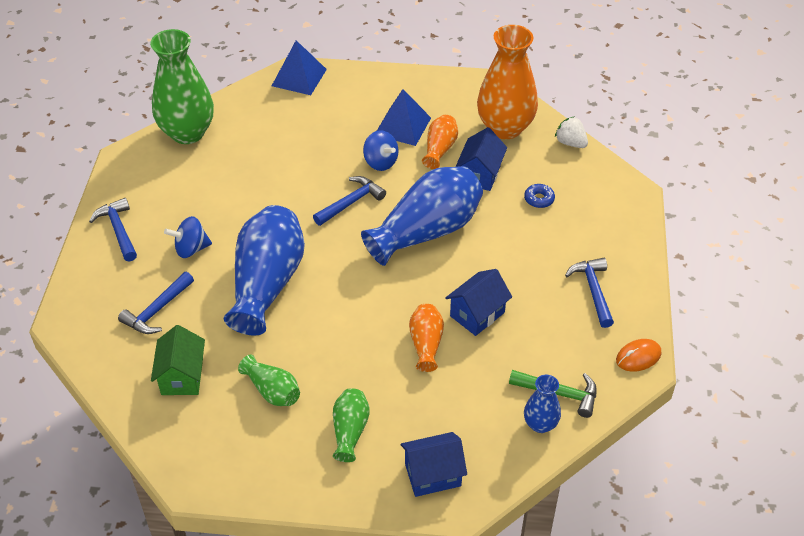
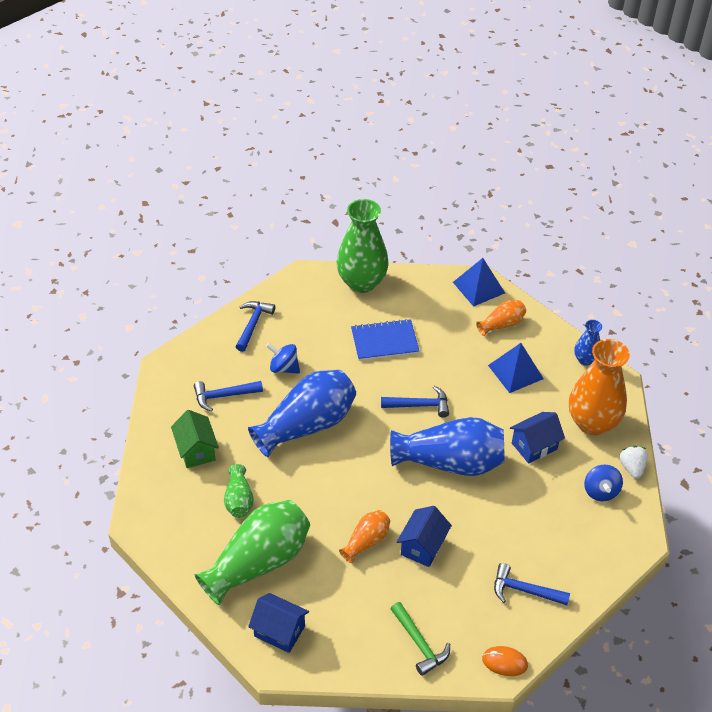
camera: 40 degrees right, 0 degrees up
(182, 376) = (196, 450): green house -> green house turned 60 degrees counterclockwise
(262, 169) = (384, 341): none -> blue notebook
(350, 431) = (258, 562): green vase -> green vase, size x2.02
(380, 162) = (471, 389): blue spinning top -> blue spinning top (600, 491)
(439, 149) = (524, 407): orange vase -> orange vase (501, 324)
(477, 314) = (422, 546): blue house -> blue house turned 60 degrees counterclockwise
(539, 199) = (558, 494): blue donut -> none
(540, 424) = (383, 654): blue vase -> blue vase (585, 360)
(593, 291) = (524, 590): blue hammer -> blue hammer turned 105 degrees counterclockwise

